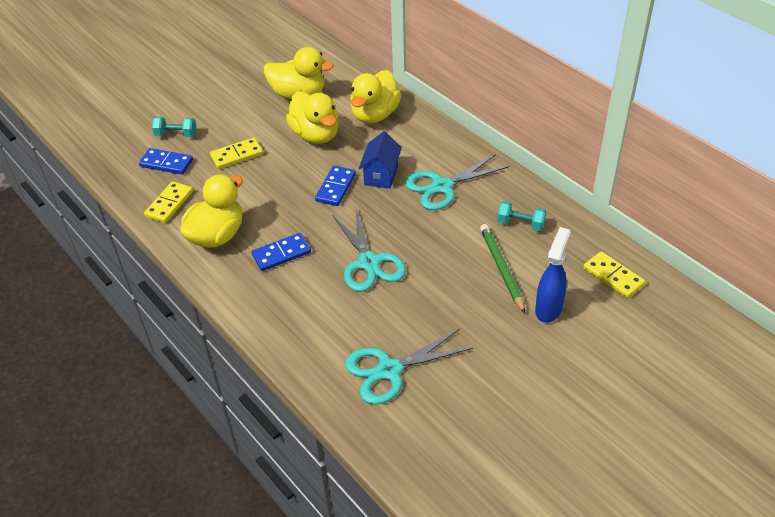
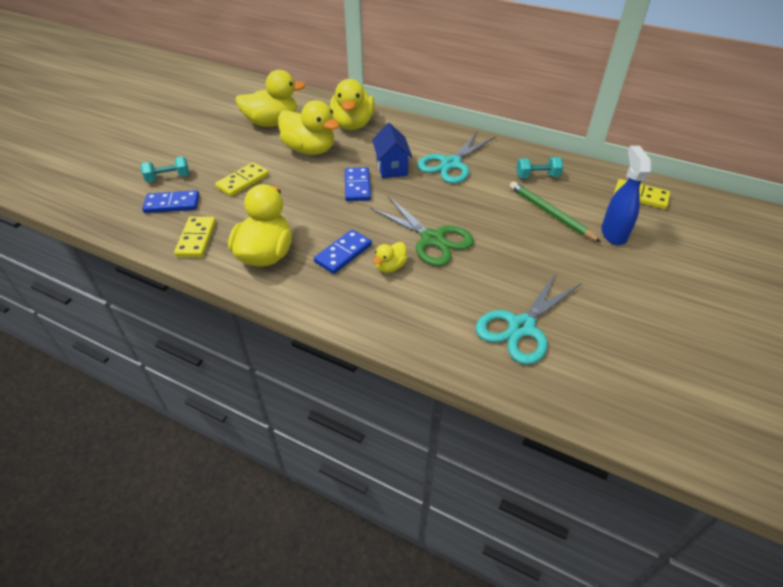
camera: 25 degrees left, 0 degrees up
(314, 279) = (390, 267): none -> yellow duck
(369, 263) = (432, 239): turquoise scissors -> green scissors

